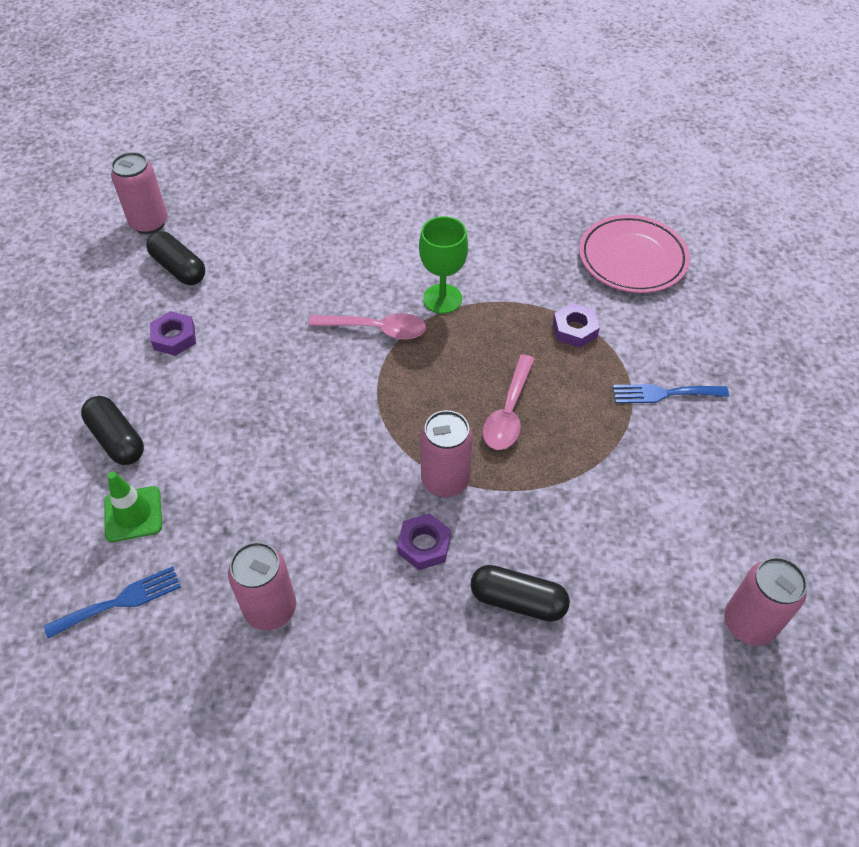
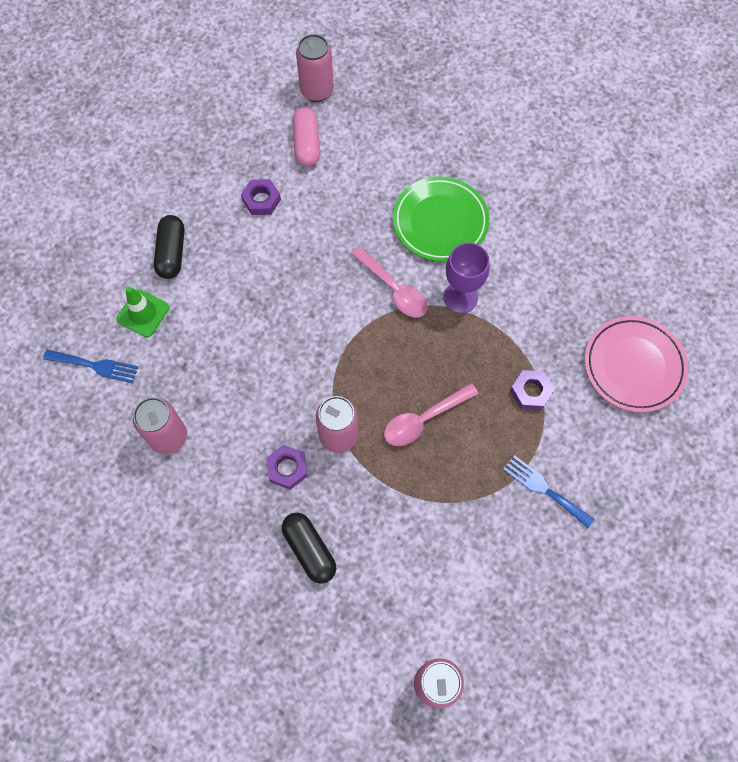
camera: 40 degrees right, 15 degrees up
(179, 268) = (306, 144): black capsule -> pink capsule
(366, 255) = (440, 222): none -> green plate
(442, 299) = (460, 297): green goblet -> purple goblet

